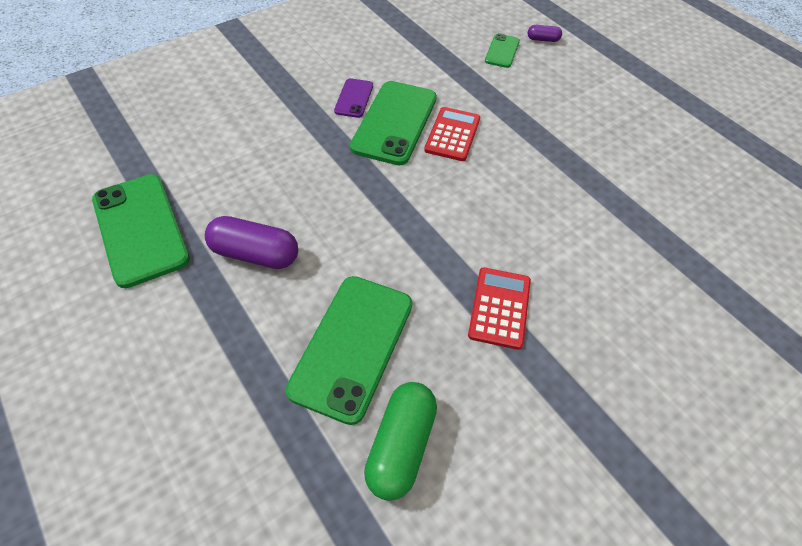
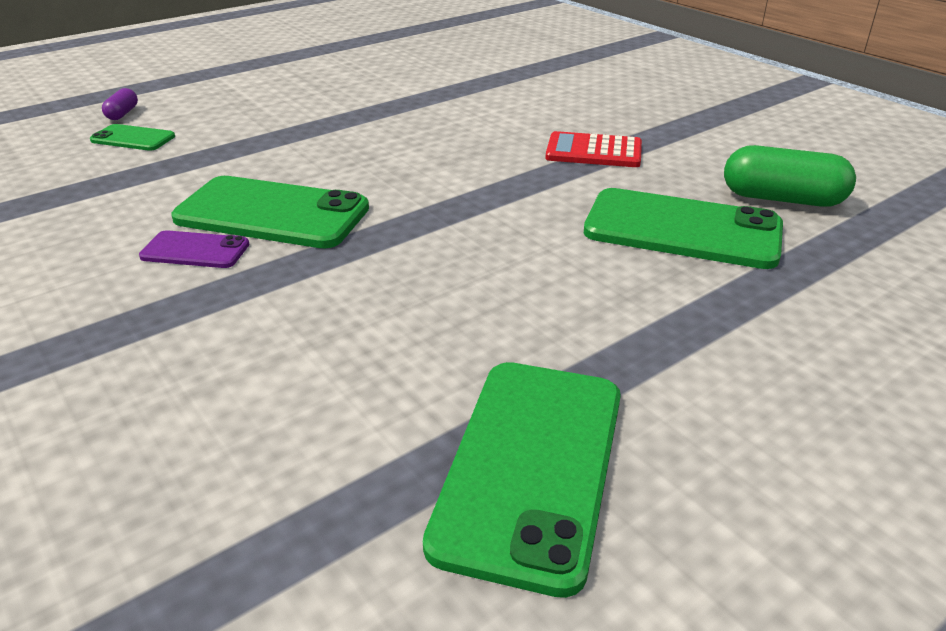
camera: 90 degrees left, 20 degrees down
(140, 229) = (531, 467): green phone -> green phone turned 45 degrees counterclockwise
(255, 254) = (560, 316): purple capsule -> none
(452, 134) = (310, 173): red calculator -> none

